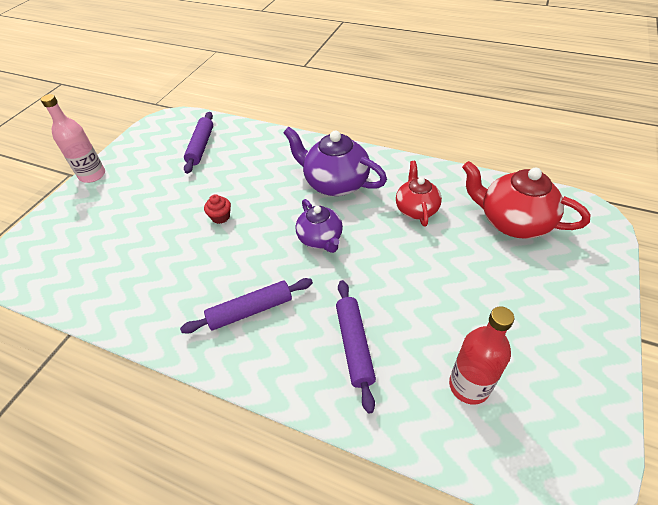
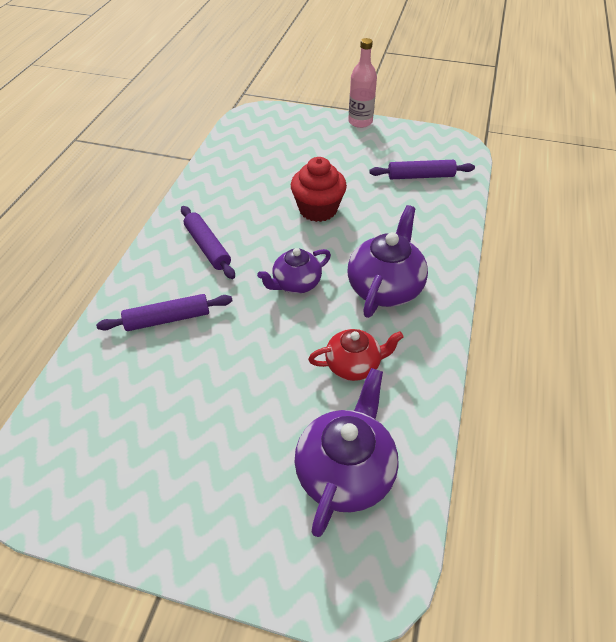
camera: 80 degrees right, 0 degrees up
(220, 217) = (318, 209): red cupcake -> red cupcake, size x2.09
(469, 386) = (118, 405): red bottle -> none
(513, 222) = (345, 472): red teapot -> purple teapot

